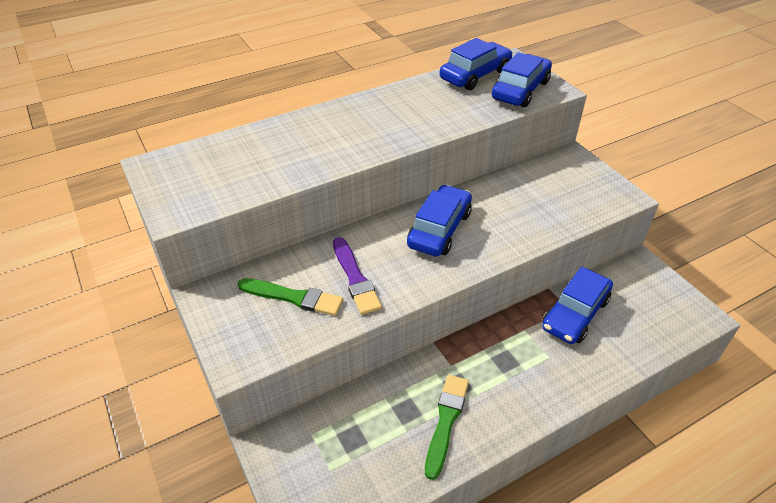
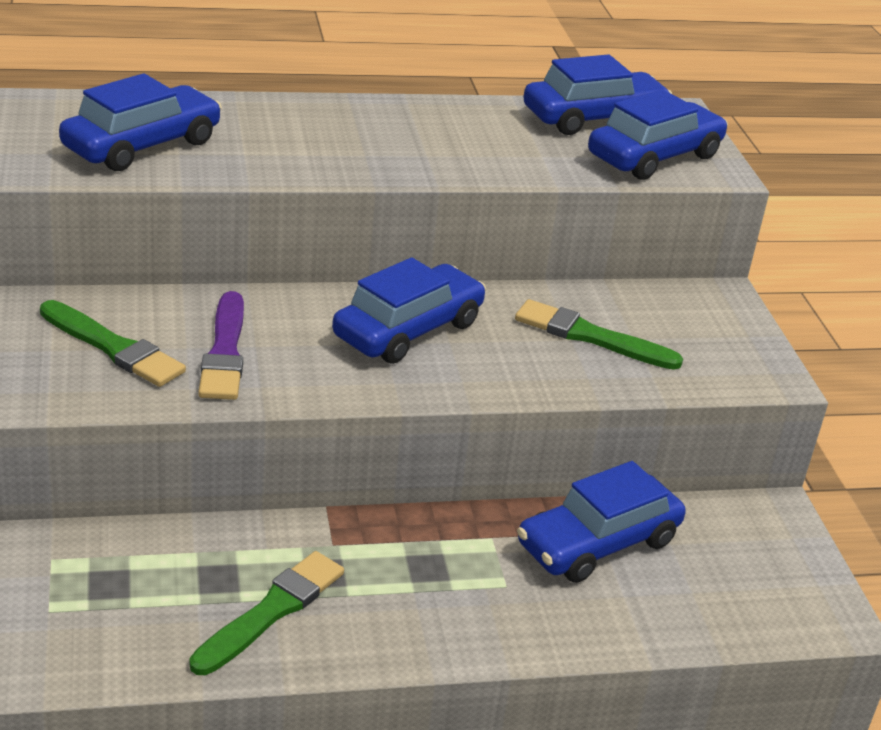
camera: 15 degrees right, 10 degrees down
(255, 167) = (142, 145): none -> blue car
(529, 202) = (591, 337): none -> green brush

